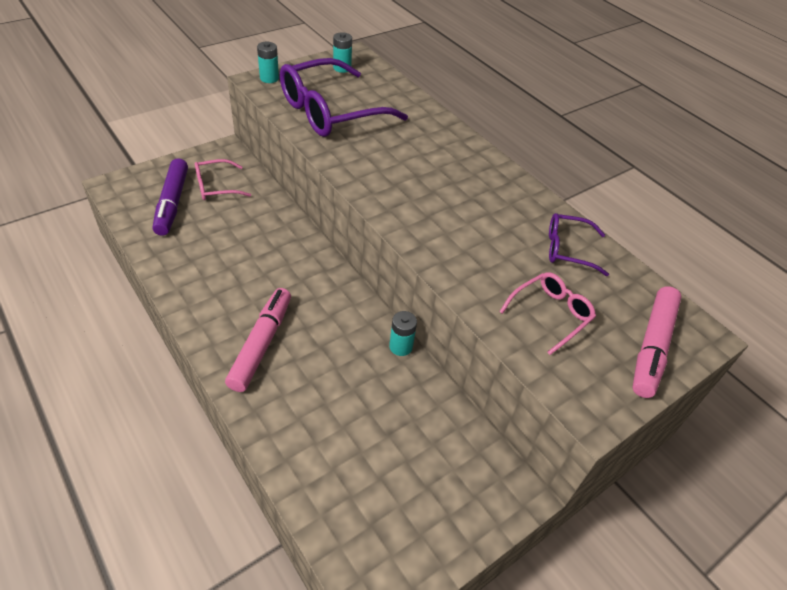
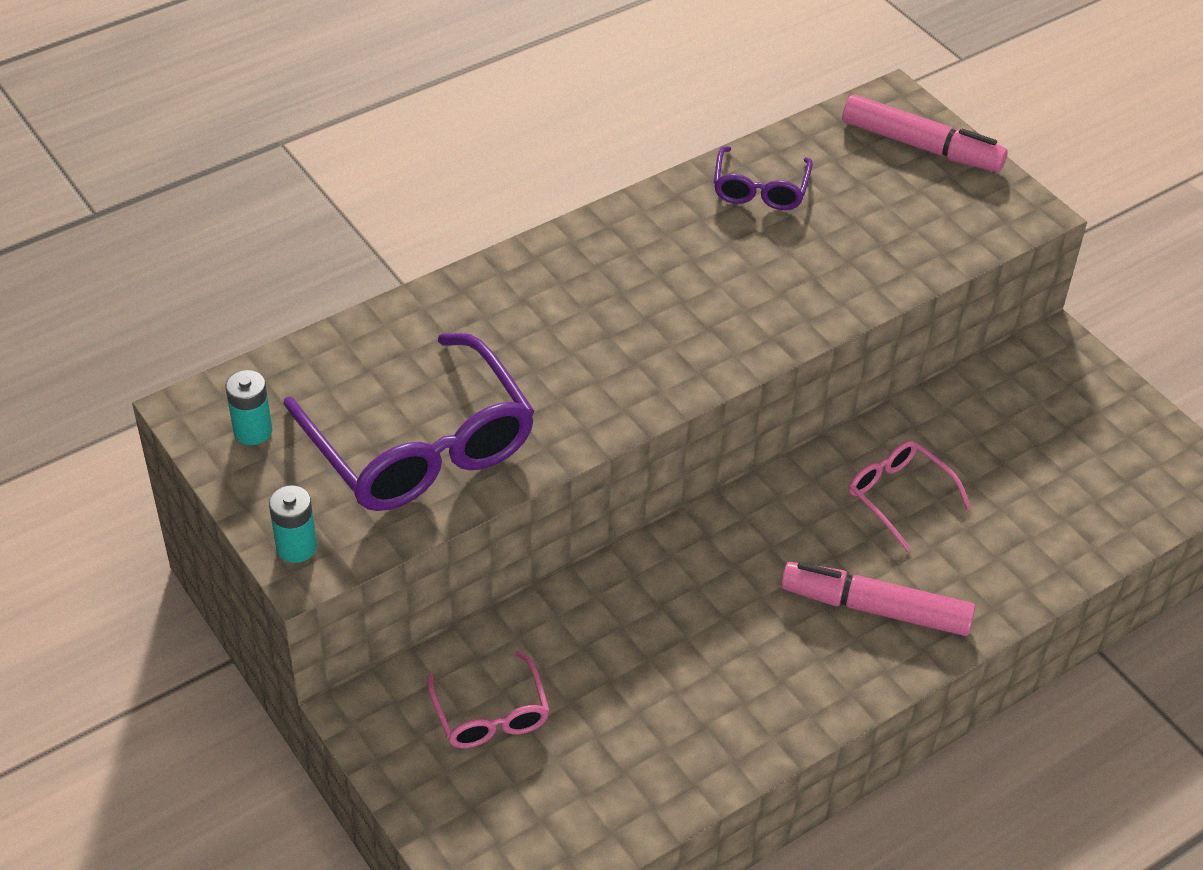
camera: 85 degrees left, 0 degrees up
(172, 203) = (545, 781): purple marker -> none
(400, 346) = (854, 443): turquoise battery -> none
(550, 314) = (886, 224): pink glasses -> pink glasses (899, 496)

